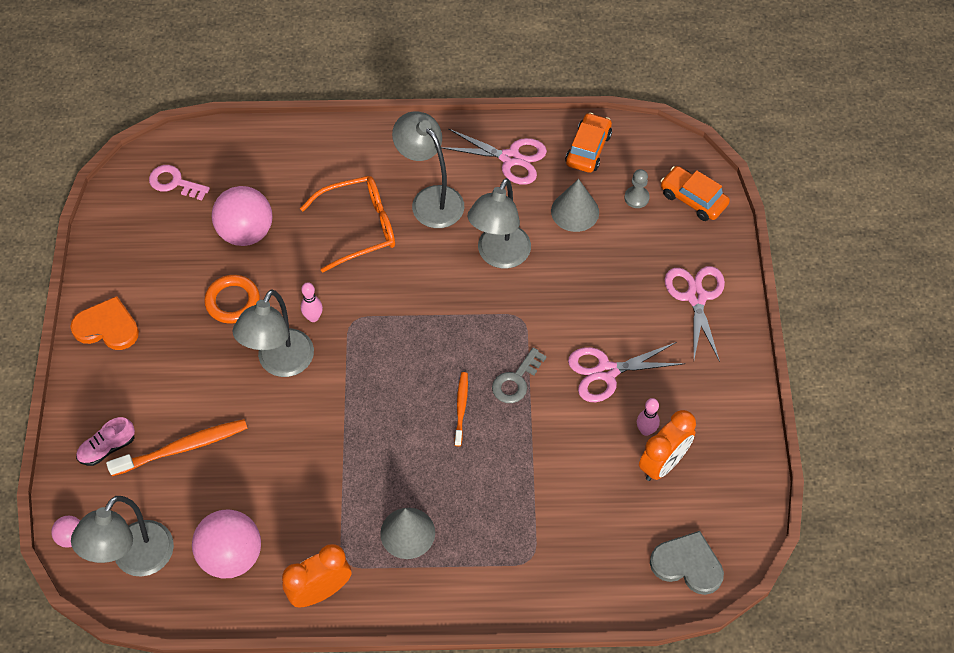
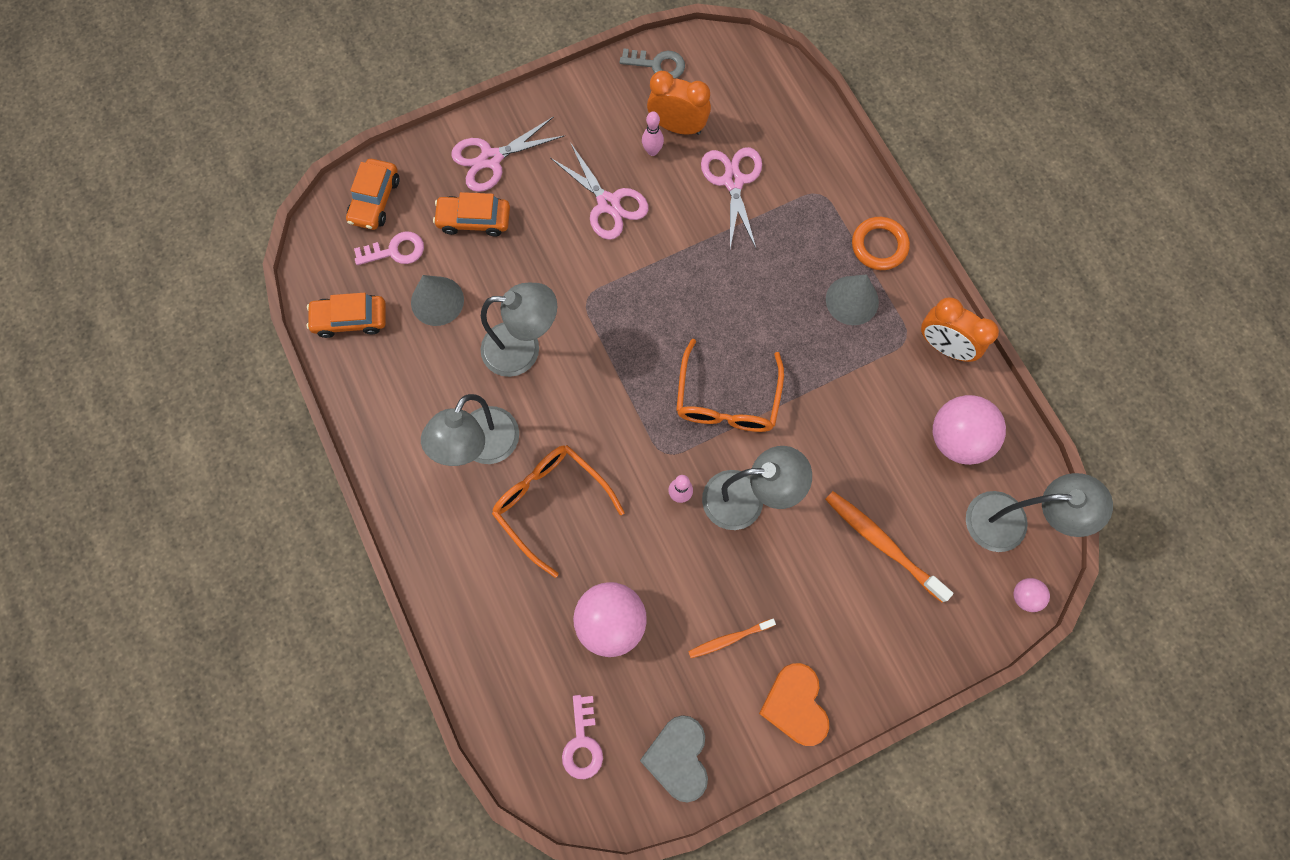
camera: 115 degrees left, 15 degrees up
(107, 448) = (922, 618): pink shoe -> none
(232, 301) = (701, 587): orange ring -> orange ring (879, 246)
(372, 386) = (727, 400): none -> orange glasses
(461, 408) = (708, 310): orange toothbrush -> orange toothbrush (729, 639)
(510, 158) = (394, 390): pink scissors -> pink scissors (733, 181)
(516, 380) = (656, 275): grey key -> grey key (658, 65)
(636, 198) = (395, 251): grey pawn -> pink key
(639, 263) = (474, 220): none -> orange car
(687, 564) = (759, 78): grey heart -> grey heart (678, 758)

